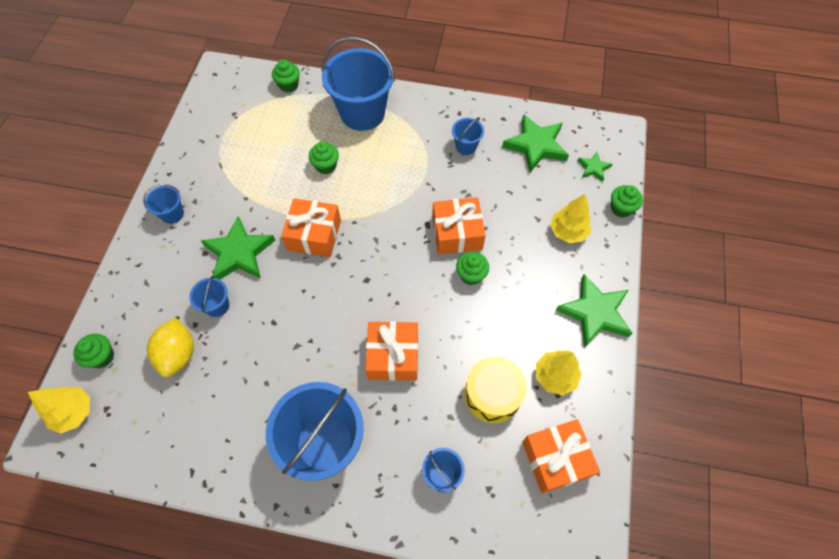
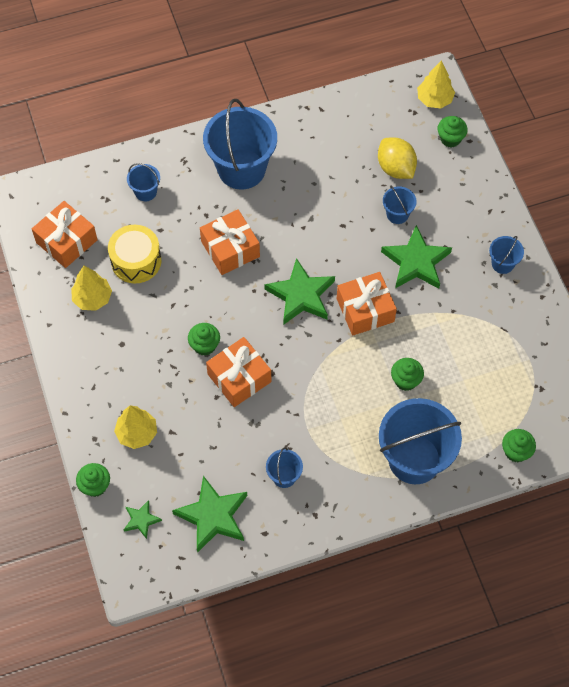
camera: 150 degrees right, 0 degrees up
(595, 313) = (80, 367): green star -> green star (301, 295)

